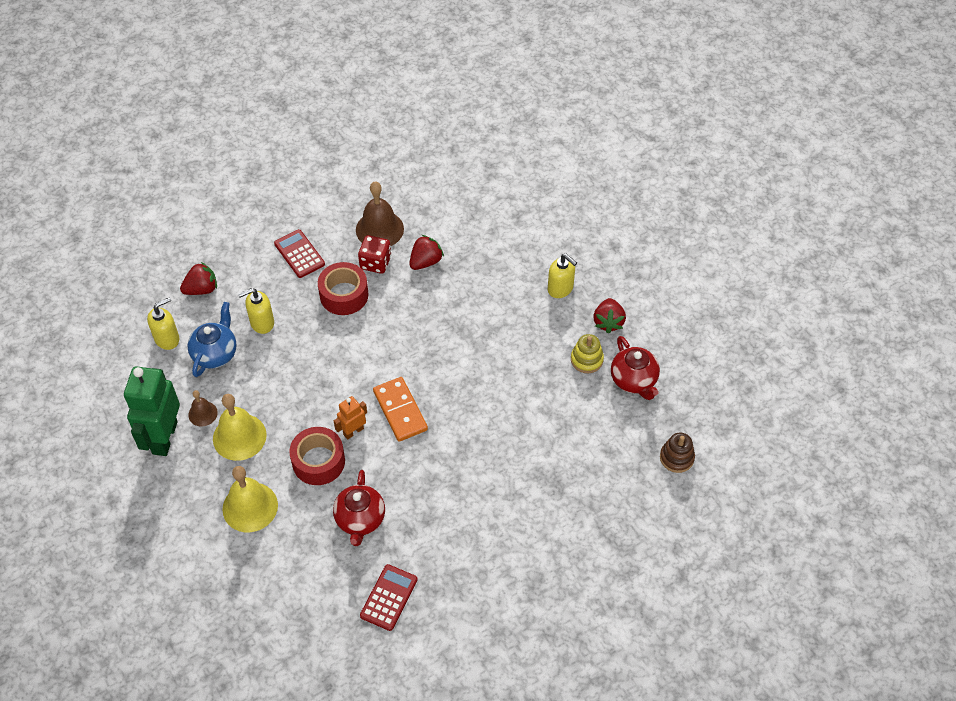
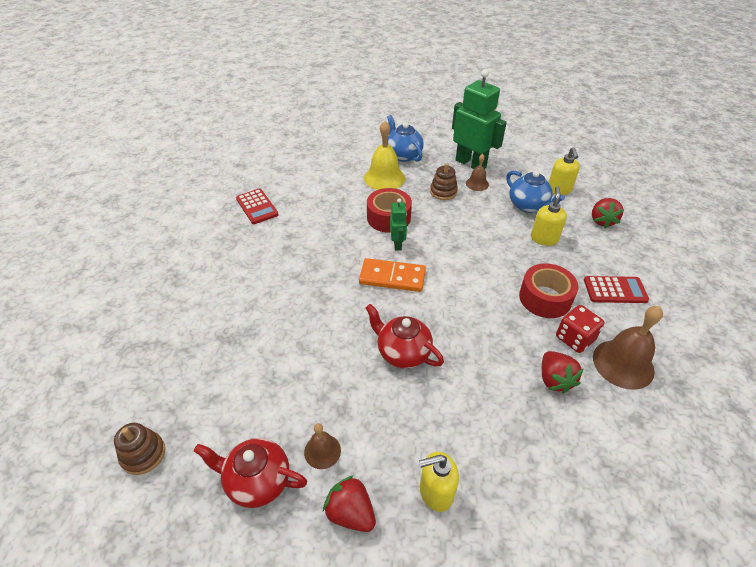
camera: 125 degrees right, 10 degrees down
(188, 514) = (403, 155): none -> blue teapot
(239, 437) = (443, 192): yellow bell -> brown stacking toy
(353, 431) = (397, 244): orange robot -> green robot
(360, 520) = (323, 218): red teapot -> red teapot (402, 353)
(586, 359) = (322, 451): yellow stacking toy -> brown bell

